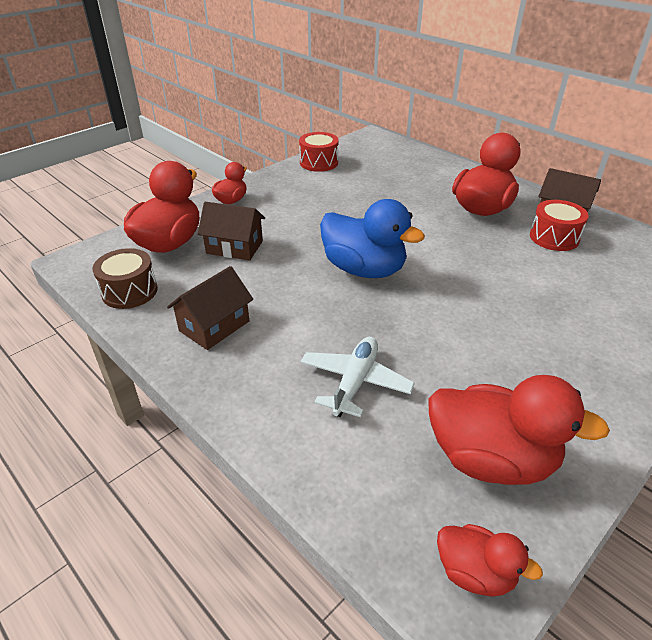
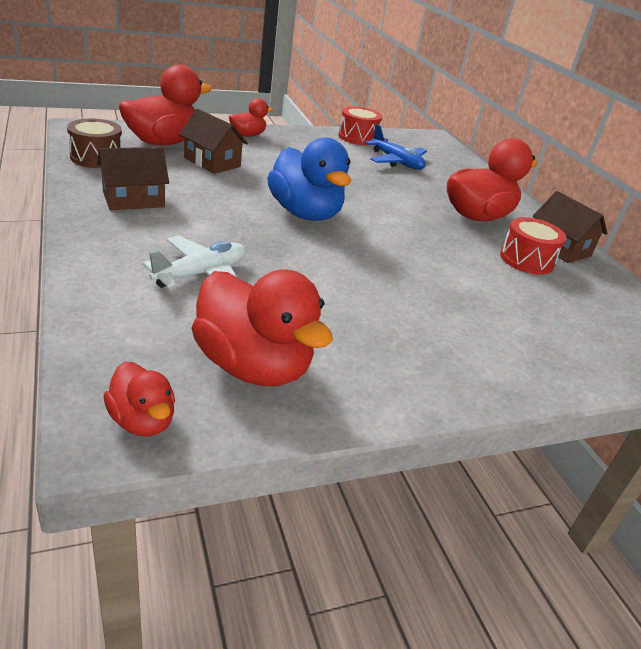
camera: 20 degrees right, 5 degrees down
(373, 177) = (396, 162): none -> blue plane

